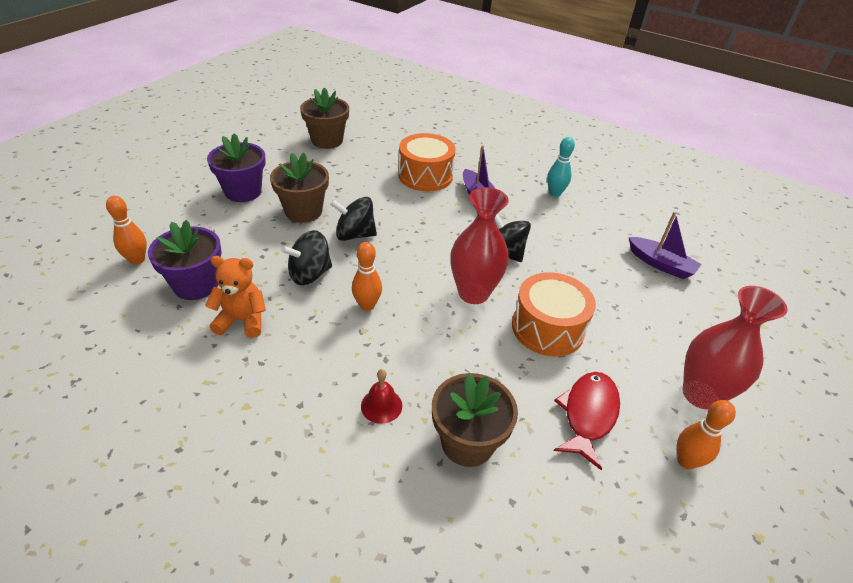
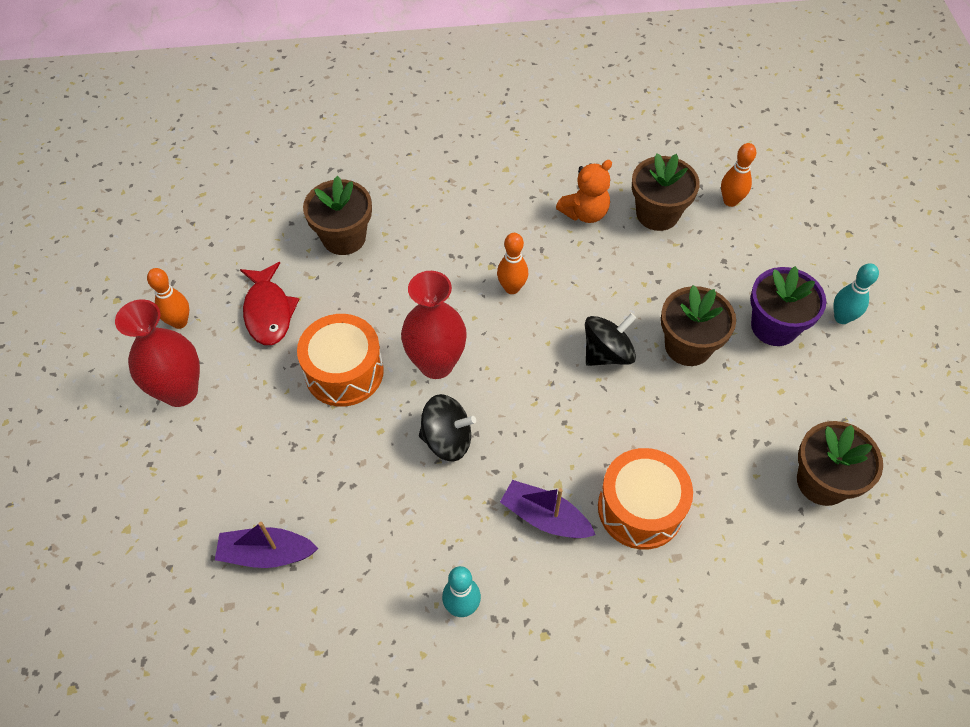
camera: 145 degrees right, 15 degrees up
(196, 285) = (657, 214): purple flower pot -> brown flower pot
(203, 175) = (842, 318): none -> turquoise bowling pin
(309, 274) = (590, 283): black spinning top -> none
(381, 405) = (421, 223): red bell -> none

